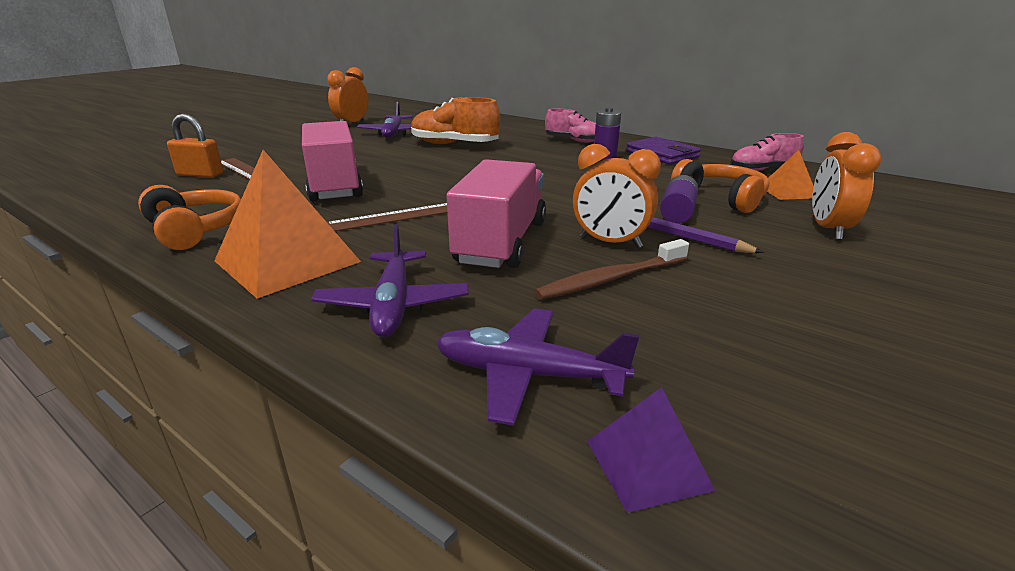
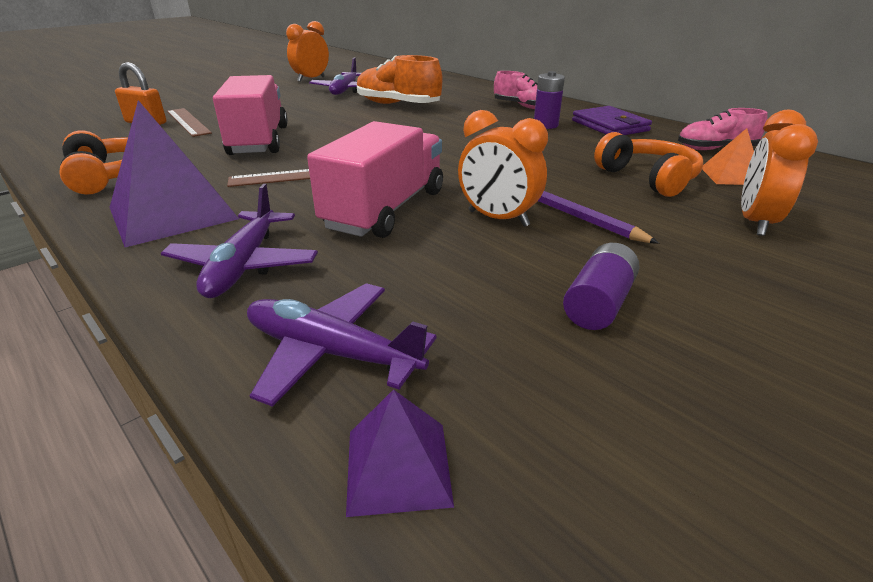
camera: 10 degrees right, 5 degrees up
(287, 261) = (172, 213): orange pyramid -> purple pyramid
(611, 279) = (477, 258): brown toothbrush -> none
(677, 212) = (590, 191): purple battery -> purple battery (598, 304)

